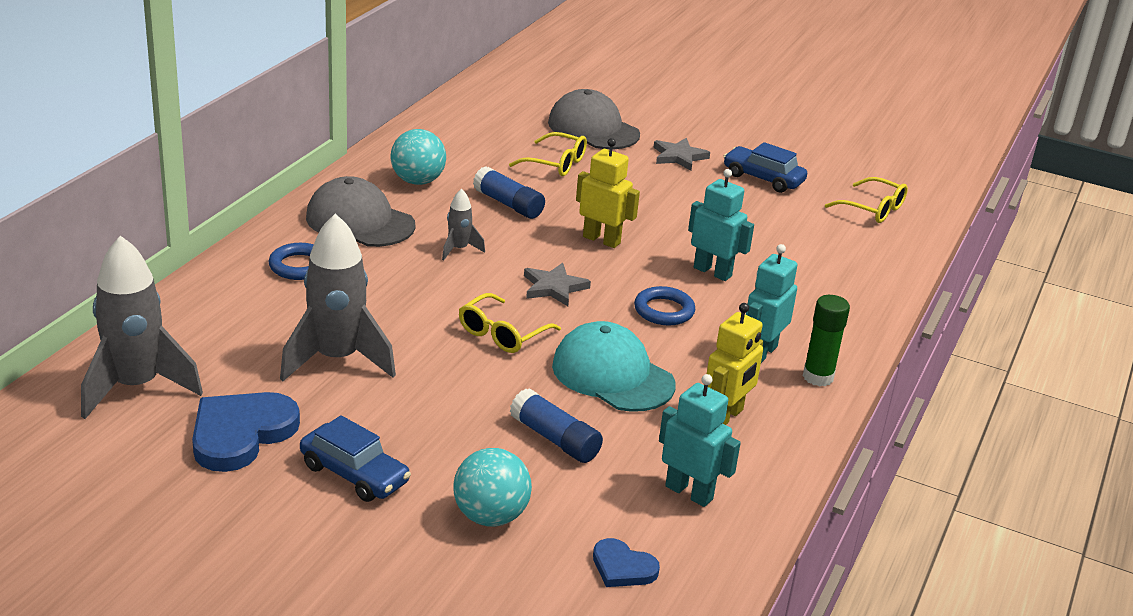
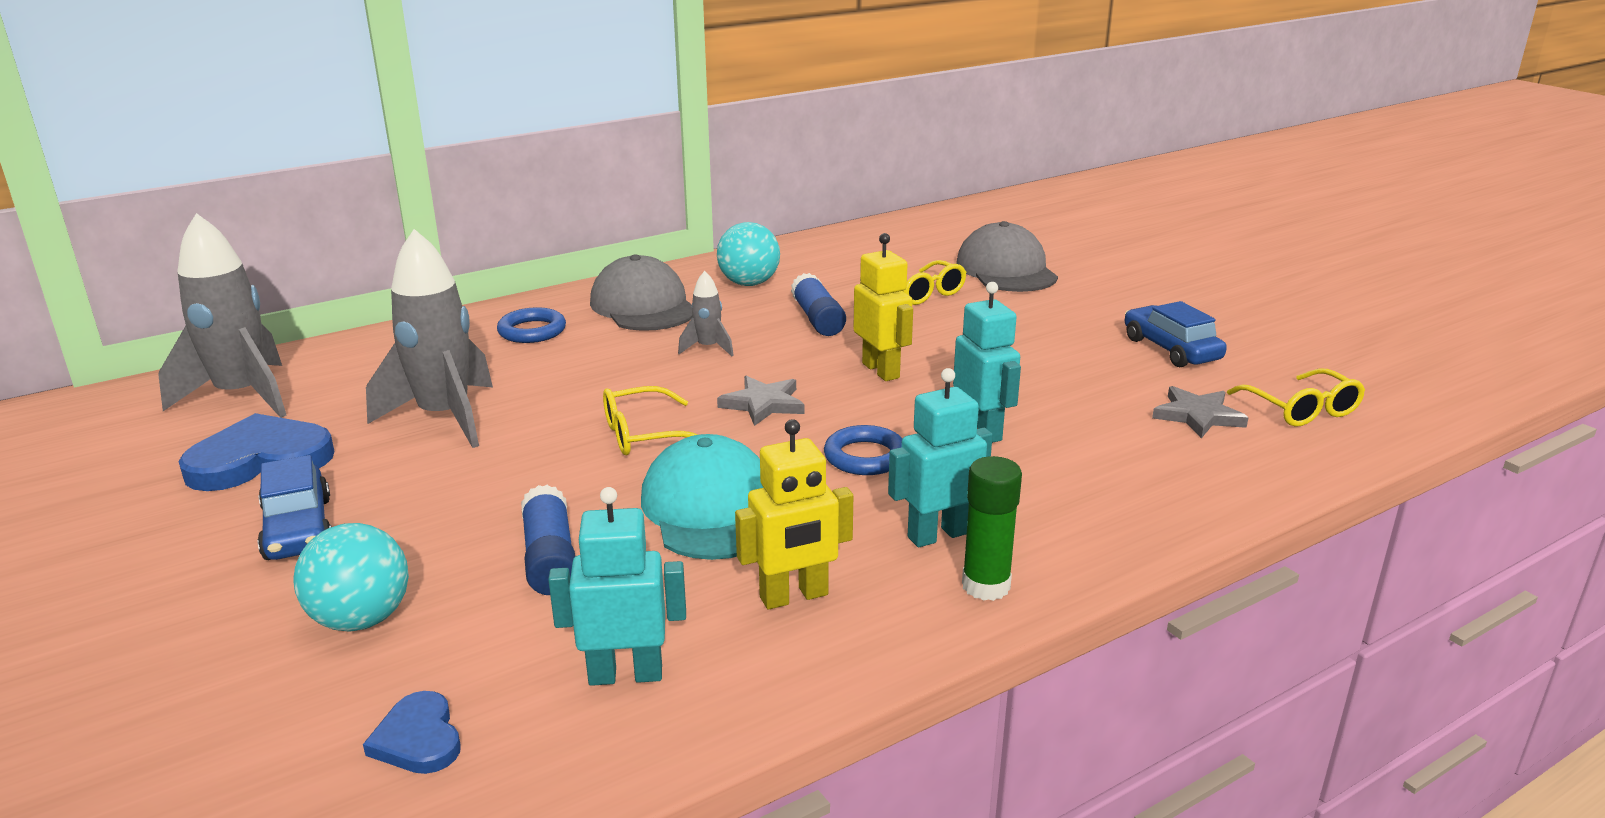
camera: 35 degrees right, 5 degrees down
(679, 157) = (1081, 310): grey star -> grey star (1197, 416)
(689, 492) = (625, 674): turquoise robot -> turquoise robot turned 75 degrees counterclockwise

